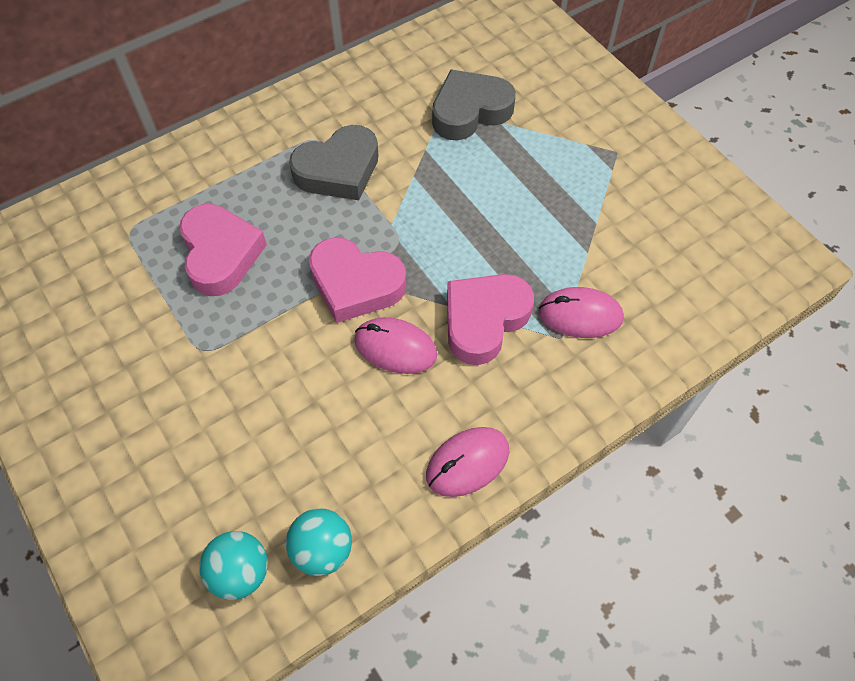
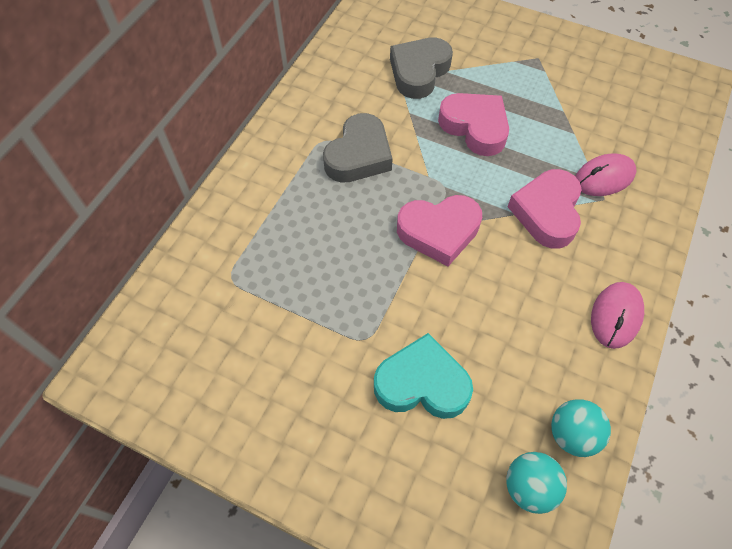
camera: 30 degrees left, 0 degrees up
(220, 254) = (320, 260): pink heart -> pink heart (475, 127)
(220, 419) = (422, 383): none -> turquoise heart
(395, 348) = (503, 262): pink mouse -> none

